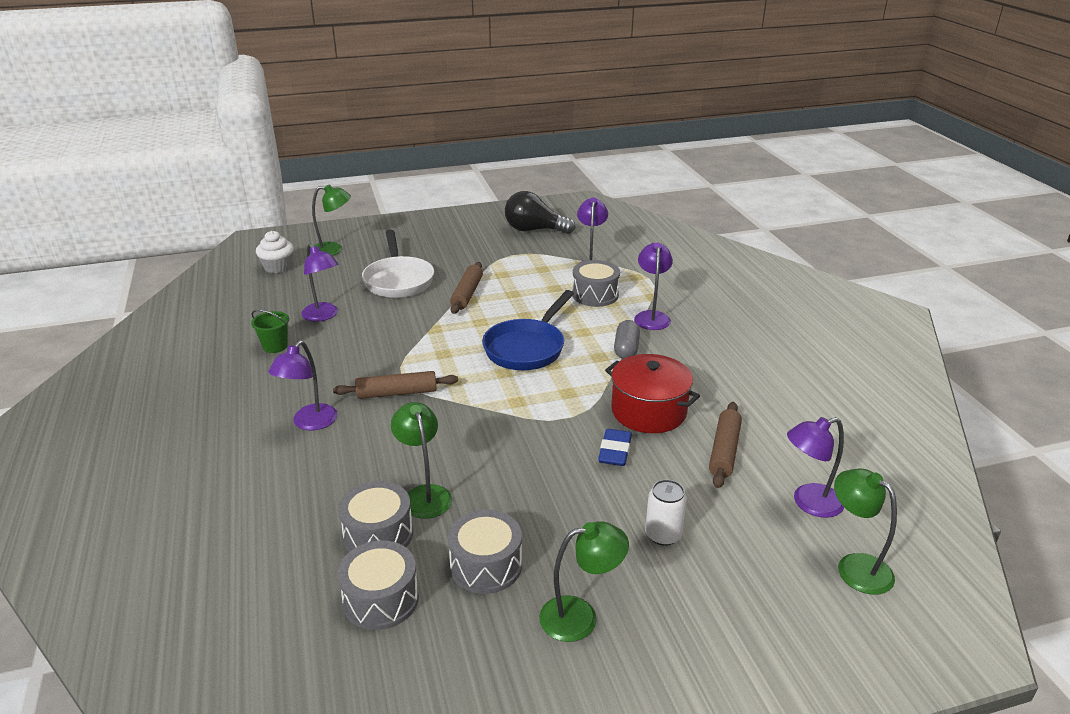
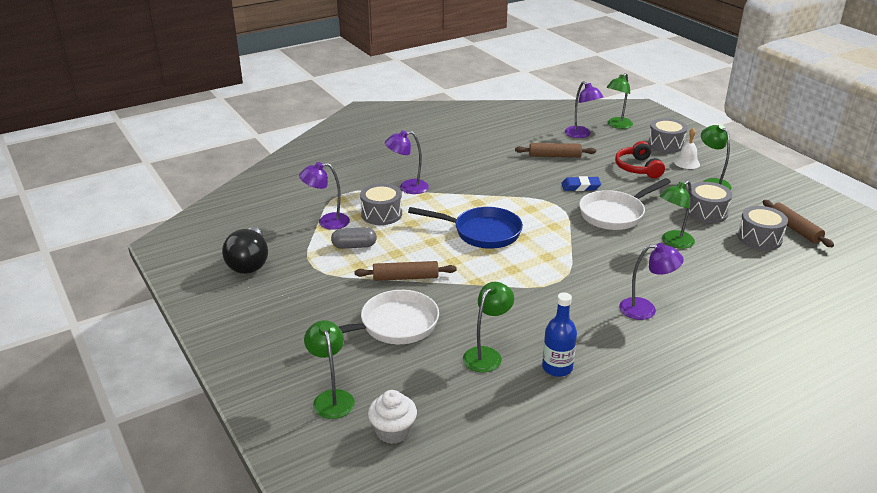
camera: 105 degrees left, 0 degrees up
(275, 346) = (557, 368): green bucket -> blue bottle
(323, 316) = (487, 355): purple lamp -> green lamp
(378, 534) = (719, 250): grey drum -> grey drum (665, 144)
(397, 393) = (579, 278): brown rolling pin -> brown rolling pin (794, 229)
(524, 462) = (615, 214): none -> white pan
(626, 349) = (461, 193): grey capsule -> grey capsule (354, 246)
(648, 411) = (532, 180): red pot -> none
(663, 535) = (638, 168): white can -> red headphones
(672, 613) = (687, 163): none -> white bell

